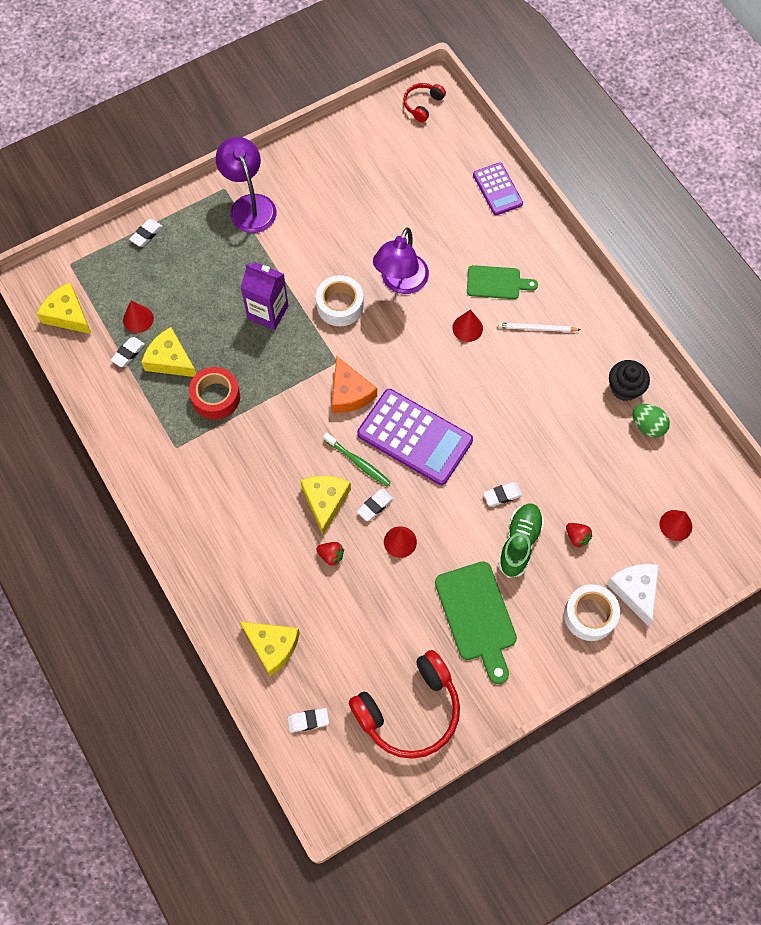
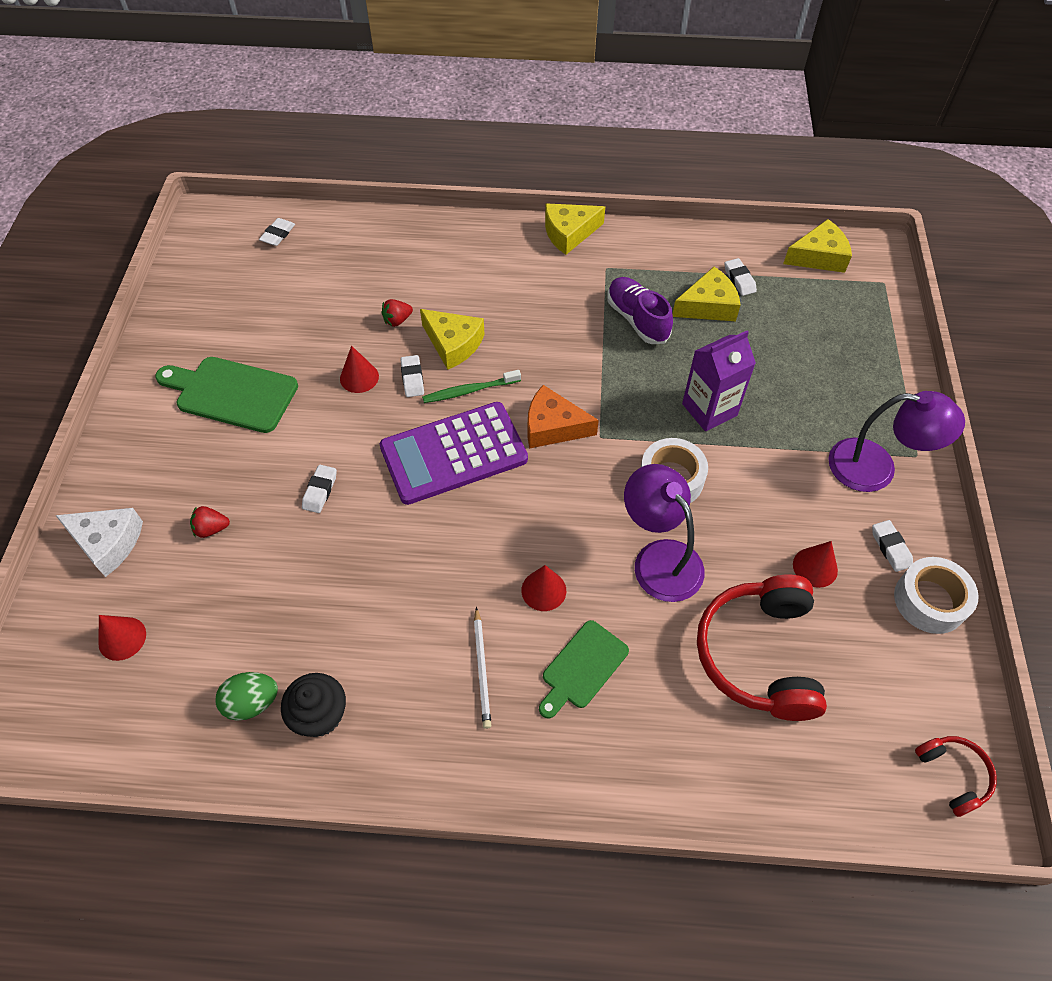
camera: 125 degrees right, 10 degrees down
(138, 319) = (776, 303): red cone -> red cone (815, 567)
(146, 234) = (887, 357): white eraser -> white eraser (890, 548)
(216, 397) = (637, 319): red tape -> purple shoe
(272, 646) = (359, 243): yellow cheese -> yellow cheese (569, 233)
(409, 710) = (212, 299): red headphones -> red headphones (759, 654)
(497, 189) = (733, 776): purple calculator -> none
(519, 543) = (259, 473): green shoe -> none
(537, 328) = (482, 669): white pencil -> white pencil turned 135 degrees clockwise
(590, 615) = (132, 484): white tape -> white tape (929, 601)

